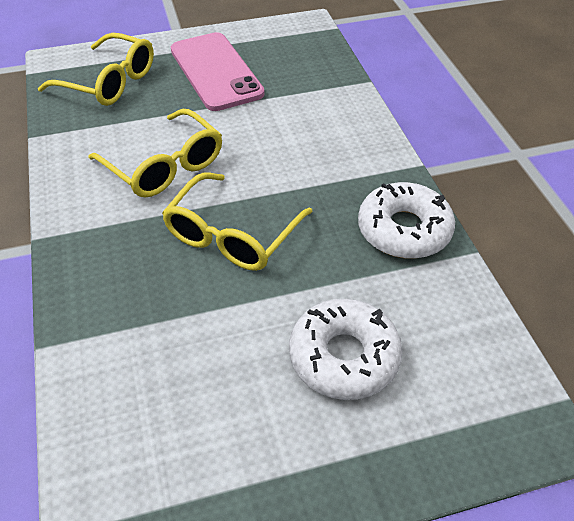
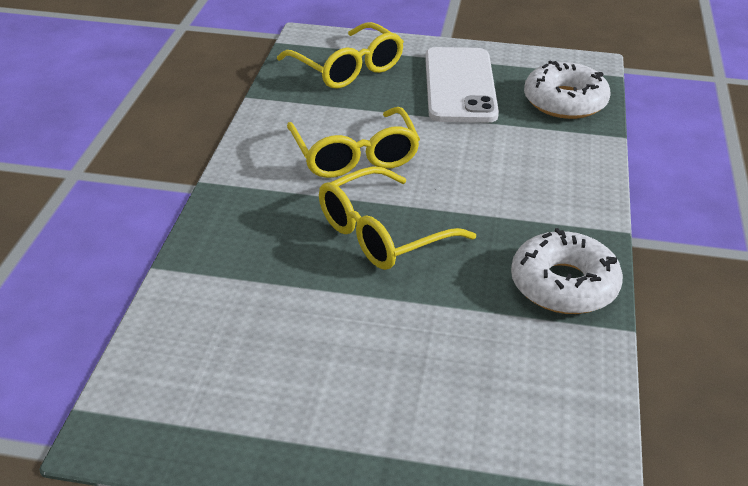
camera: 25 degrees right, 10 degrees down
(216, 72) = (460, 86): pink phone -> white phone
(344, 357) = (423, 372): white donut -> white donut (565, 101)

